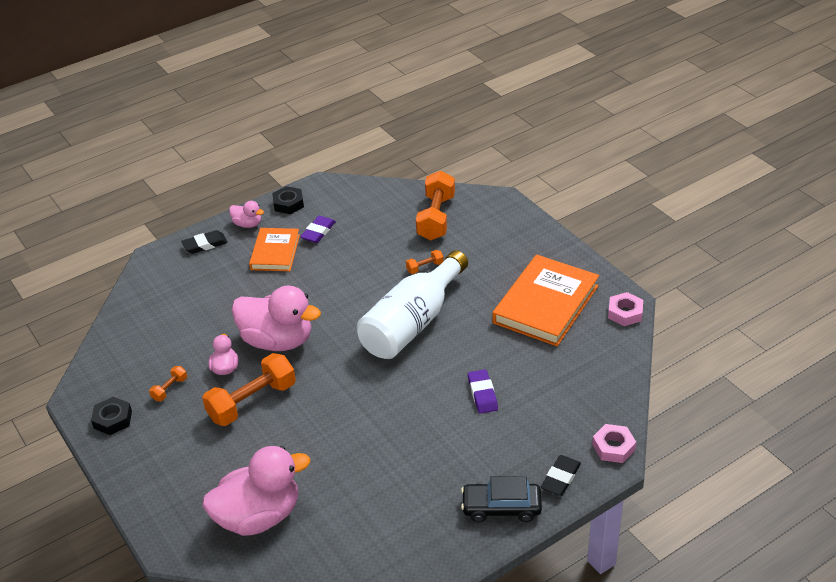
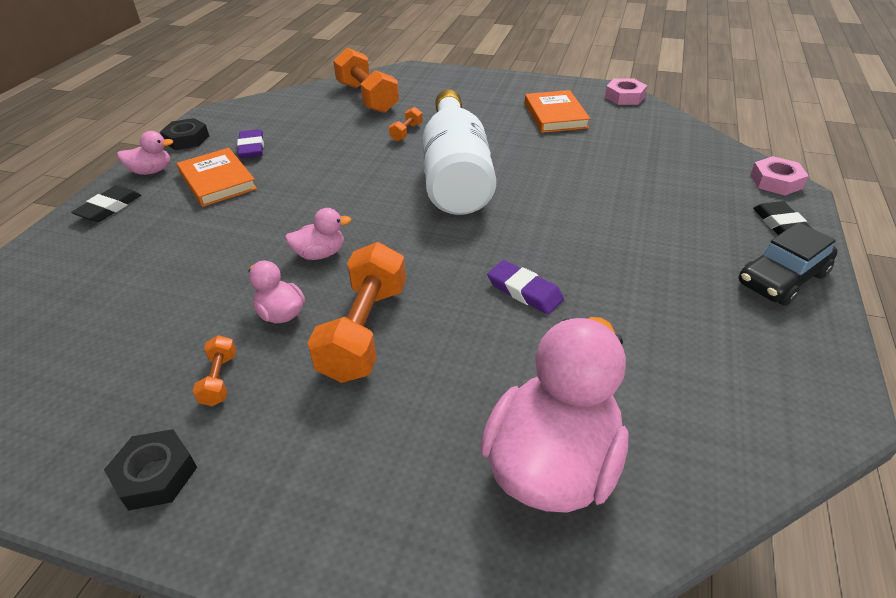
camera: 40 degrees left, 0 degrees up
(278, 340) = (320, 254): pink duck -> pink duck, size x0.46
(482, 394) = (607, 197): purple eraser -> purple eraser (524, 291)
(546, 304) = (555, 115): orange book -> orange book, size x0.61

